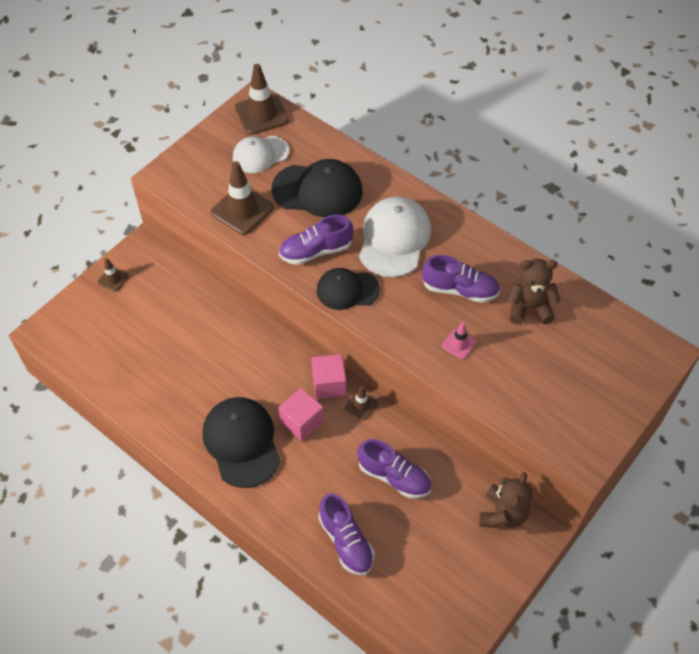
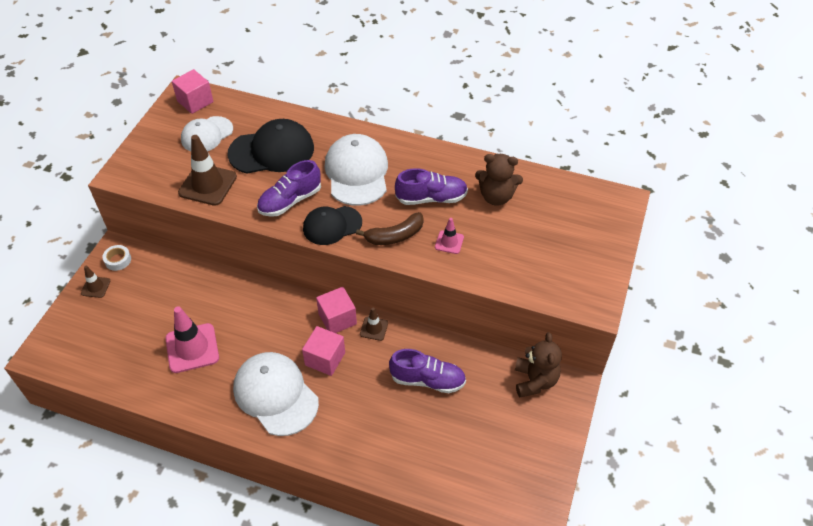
camera: 20 degrees left, 5 degrees down
(142, 257) = (118, 260): none -> white tape
(180, 370) = (192, 348): none -> pink traffic cone
(242, 442) = (275, 394): black cap -> white cap
(261, 114) = (195, 101): brown traffic cone -> pink cube
(346, 541) = (407, 450): purple shoe -> none
(406, 320) = (395, 236): none -> brown banana
(529, 308) = (496, 196): brown teddy bear -> brown teddy bear turned 150 degrees counterclockwise

